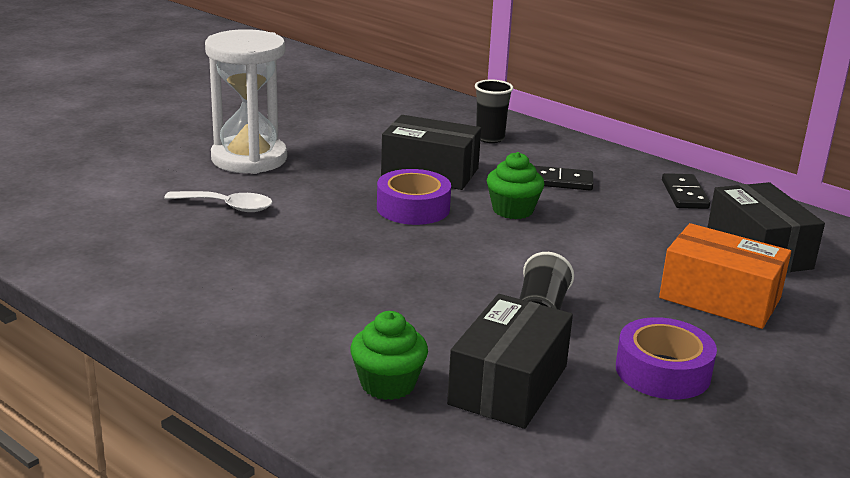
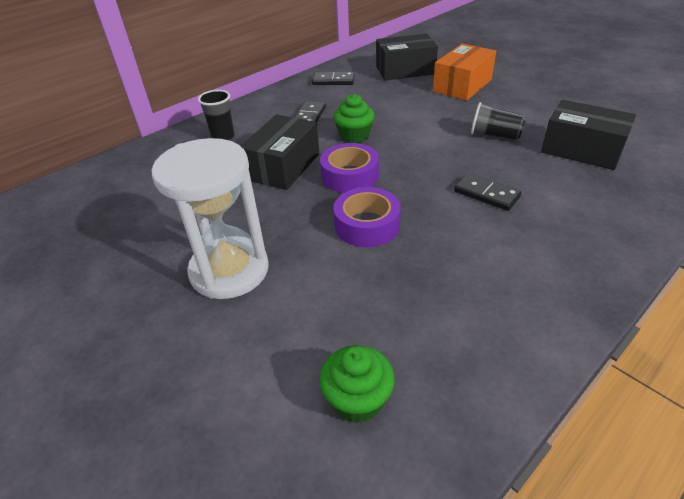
camera: 80 degrees left, 15 degrees up
(227, 206) = (344, 279): white spoon -> none
(375, 291) = (486, 194): none -> black domino
(388, 384) = (604, 190): green cupcake -> green cupcake (357, 399)
(663, 371) = (544, 107): purple tape -> purple tape (367, 225)

